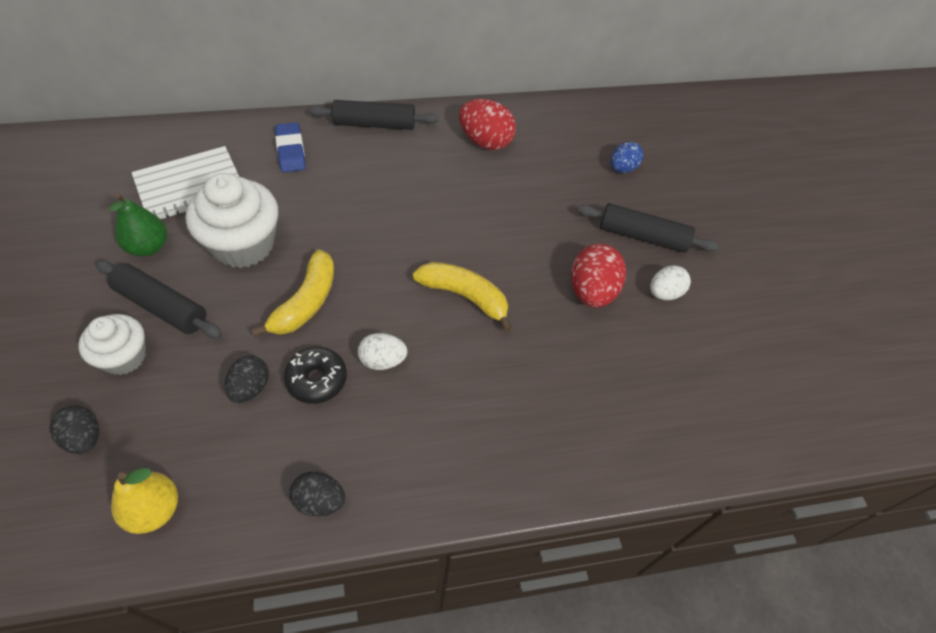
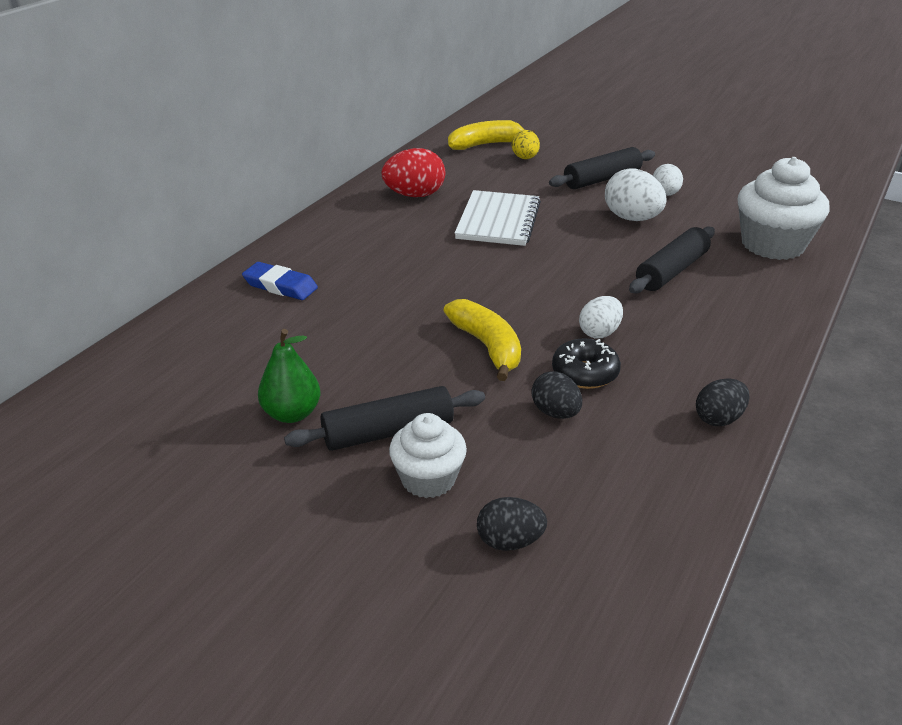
camera: 45 degrees left, 20 degrees down
(154, 509) = (645, 520): yellow pear -> none
(190, 186) = (240, 359): white notebook -> white notebook (498, 221)
(243, 244) = (369, 355): white cupcake -> white cupcake (772, 245)
(374, 124) = (314, 233): black rolling pin -> black rolling pin (672, 271)
(465, 296) = (574, 270): yellow banana -> yellow banana (485, 144)
(592, 291) = (632, 218): red egg -> white egg
(622, 168) = (525, 158): blue egg -> yellow egg

